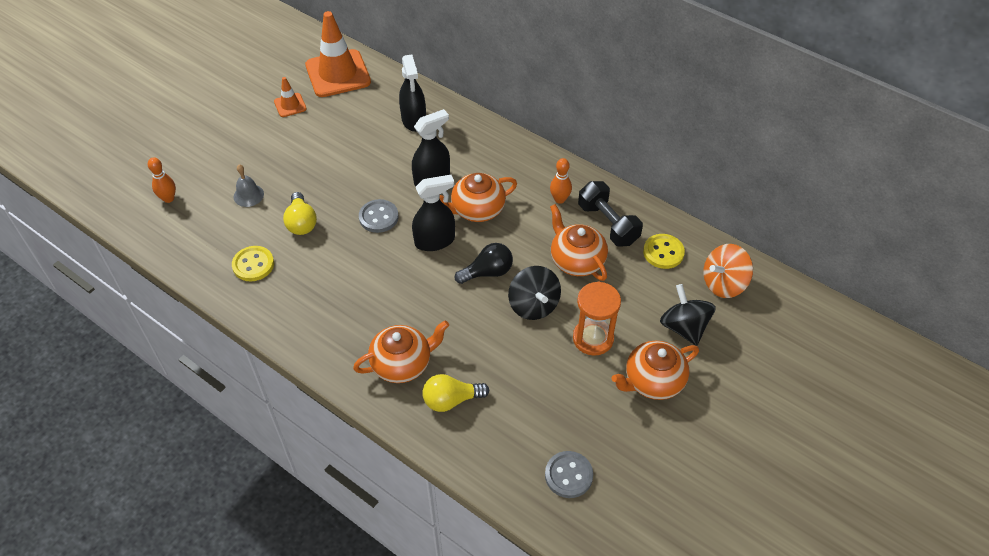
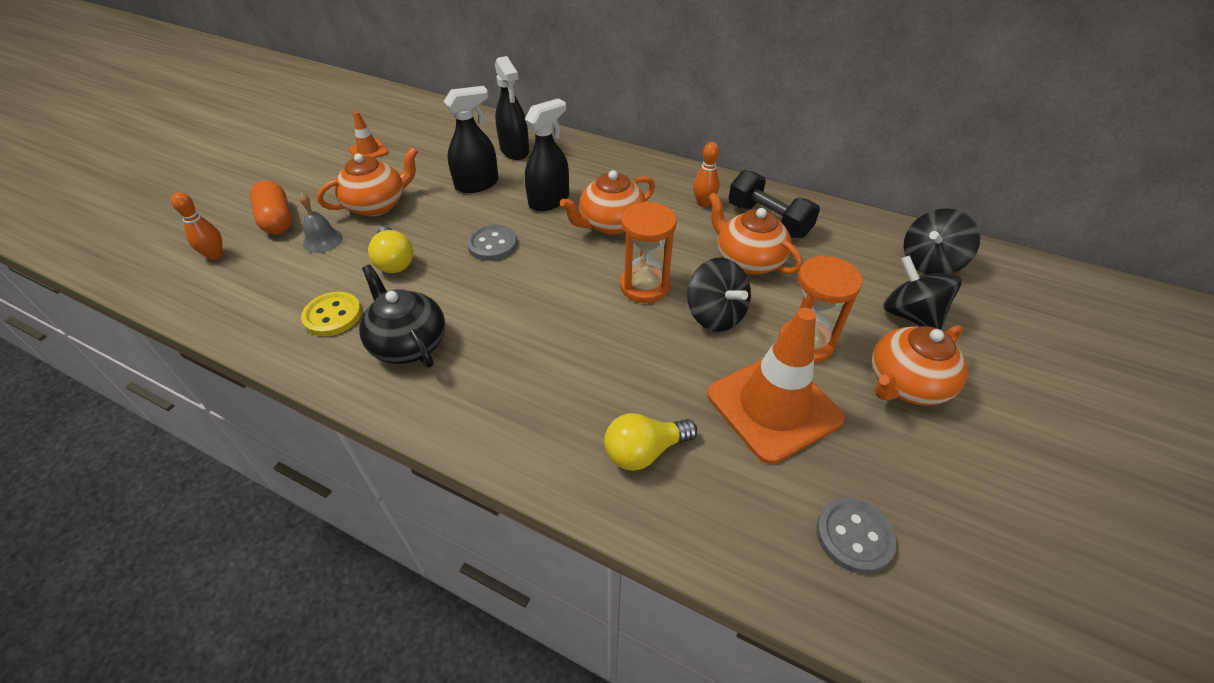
camera: 10 degrees left, 5 degrees down
(214, 170) = (277, 220): none -> orange capsule
(305, 295) = (408, 343): none -> black teapot
(338, 74) = (421, 120): orange traffic cone -> orange traffic cone (773, 406)
(402, 364) = (561, 412): orange teapot -> orange teapot (377, 205)
(435, 241) = (568, 261): black spray bottle -> black spray bottle (477, 184)
(487, 272) = (644, 286): black light bulb -> orange hourglass
(663, 252) = (844, 240): yellow button -> none
(723, 283) = (929, 263): orange spinning top -> black spinning top

